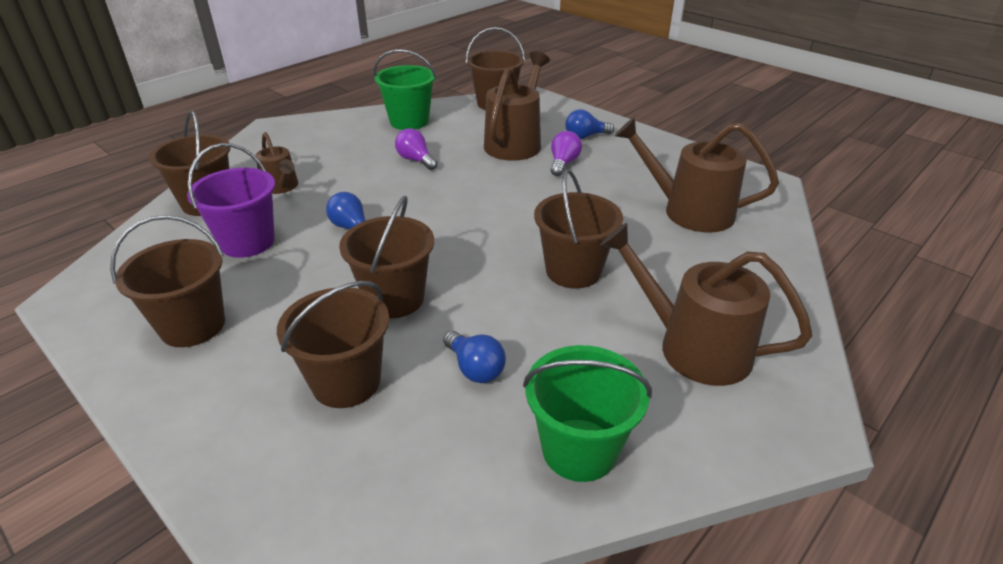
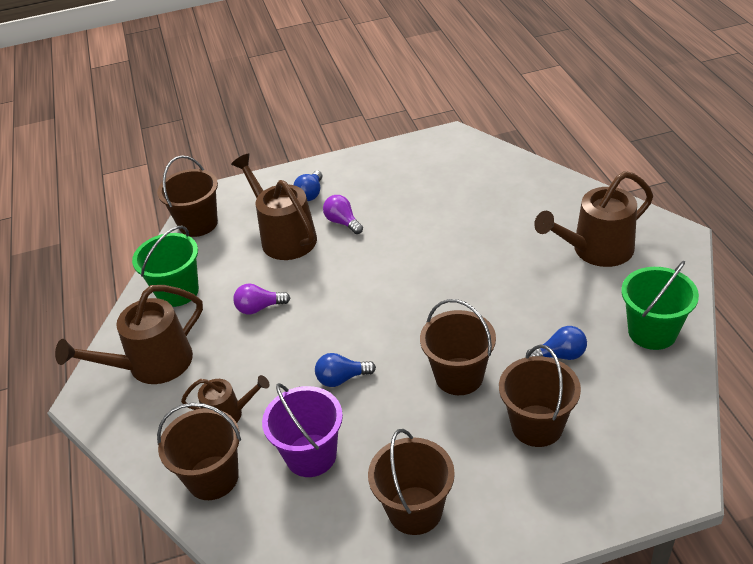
camera: 55 degrees left, 5 degrees up
(573, 271) = (488, 271): brown bucket -> none
(689, 211) = (459, 188): brown watering can -> brown watering can (152, 364)

